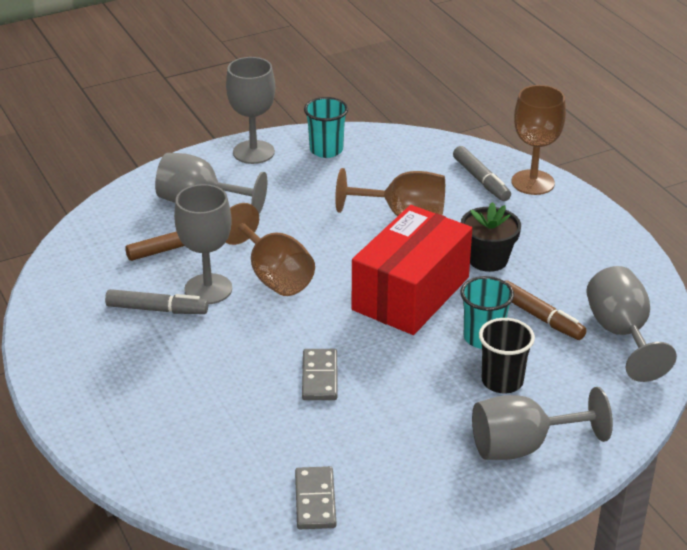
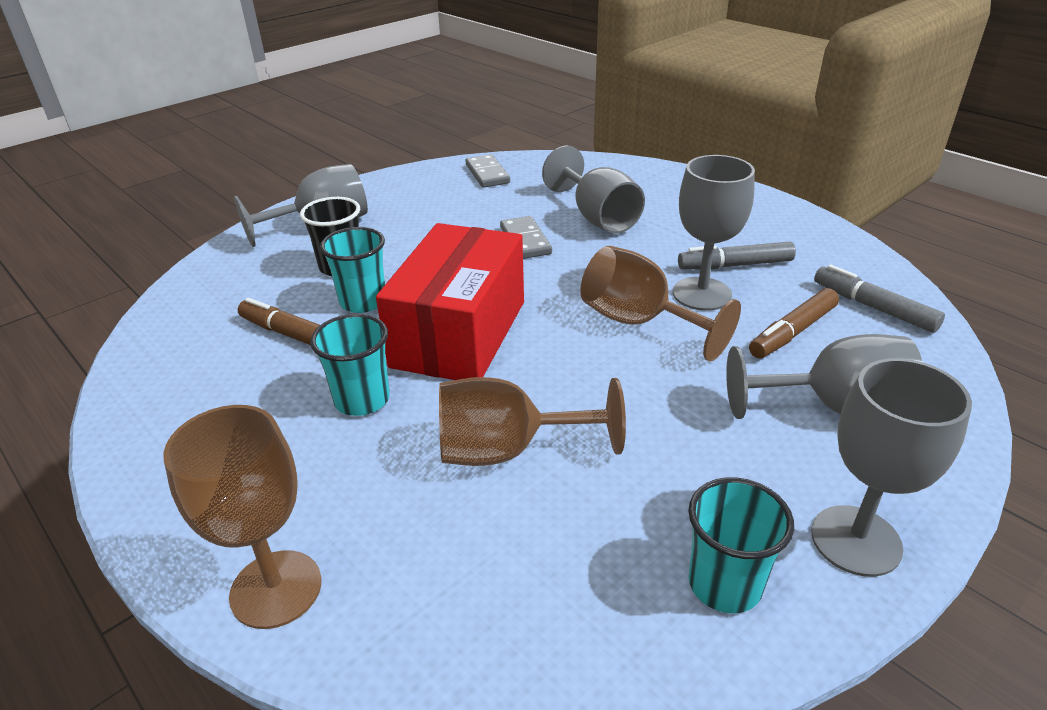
camera: 165 degrees right, 0 degrees up
(481, 180) = (383, 570): grey marker -> grey marker (873, 307)
(488, 259) = (362, 400): black flower pot -> turquoise cup
(621, 334) = (193, 335): grey goblet -> grey goblet (598, 218)

